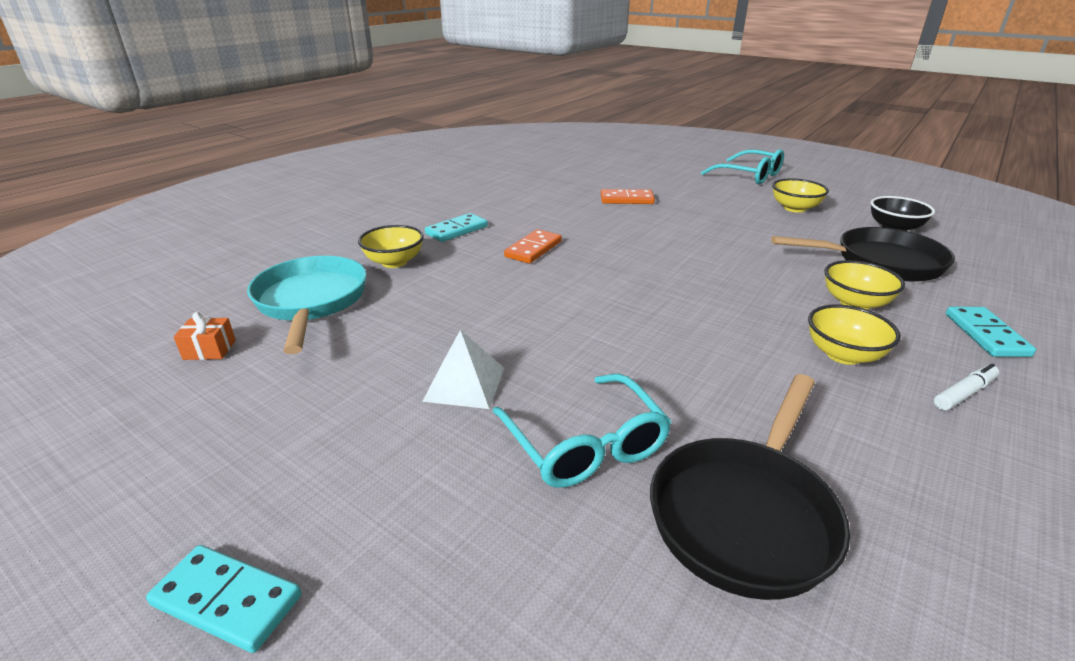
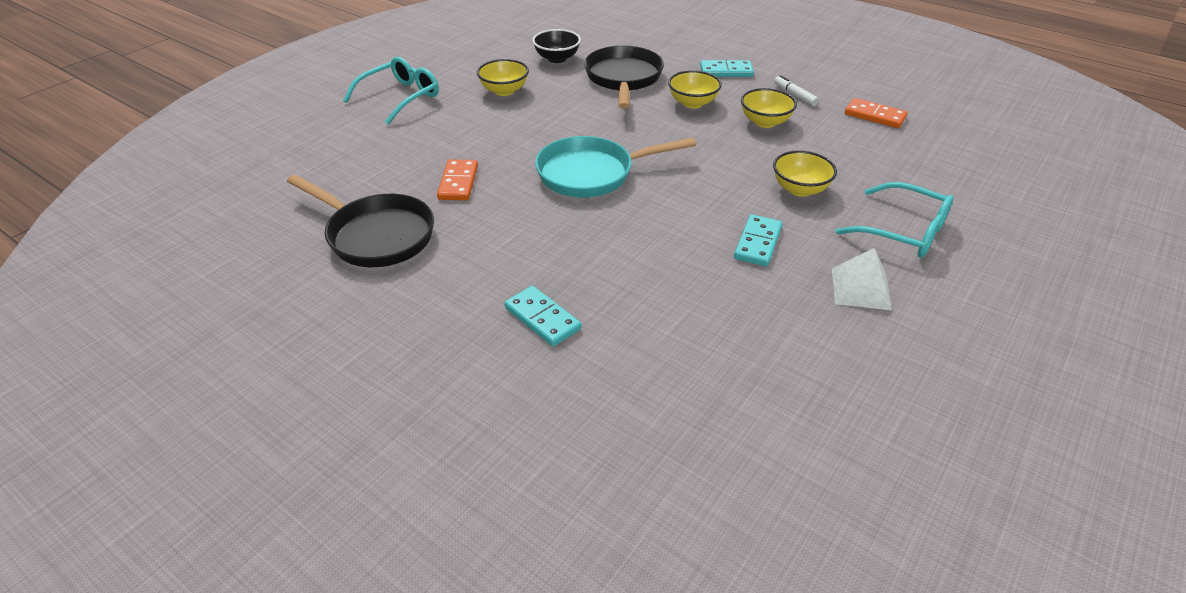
camera: 90 degrees left, 10 degrees up
(209, 350) = (875, 488): orange gift -> none
(227, 600) = (1107, 371): turquoise domino -> turquoise domino (758, 243)
(311, 302) = (752, 423): turquoise pan -> turquoise pan (591, 173)
(394, 262) = (640, 365): yellow bowl -> yellow bowl (800, 189)
(533, 249) = (601, 253): orange domino -> orange domino (875, 116)
(584, 444) = (902, 231): turquoise glasses -> turquoise glasses turned 60 degrees clockwise
(745, 514) = (931, 181): black pan -> black pan (376, 235)

